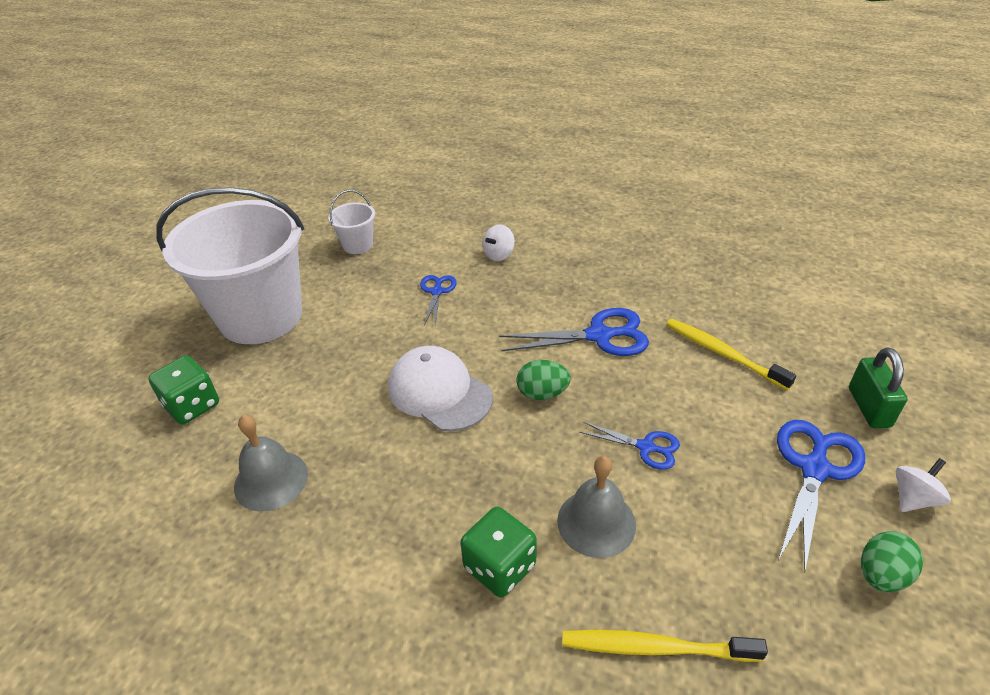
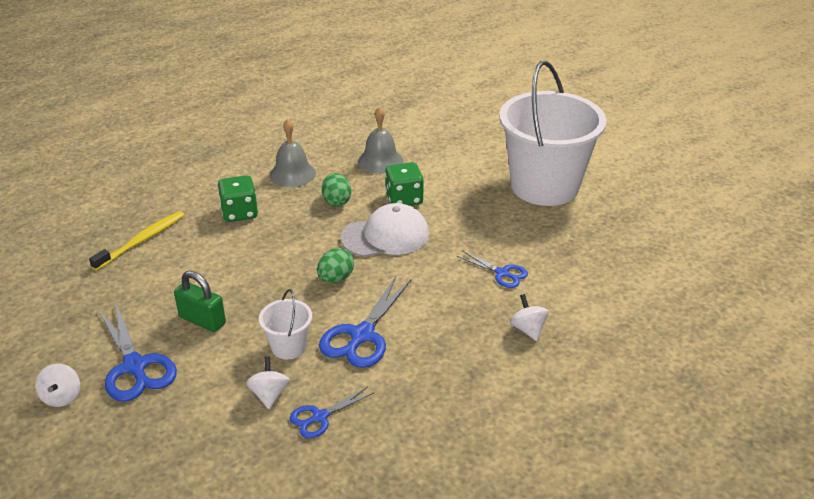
camera: 120 degrees right, 5 degrees down
(192, 405) = (471, 147): green dice -> green dice (404, 199)
(358, 245) = (613, 253): white bucket -> white bucket (289, 347)
(596, 522) = (221, 255): grey bell -> grey bell (292, 174)
(646, 447) = (241, 301): blue scissors -> blue scissors (319, 417)
(723, 353) = (269, 394): yellow toothbrush -> white spinning top
(869, 407) = (131, 439): green padlock -> green padlock (202, 320)
(881, 575) = (57, 341): green egg -> green egg (336, 201)

